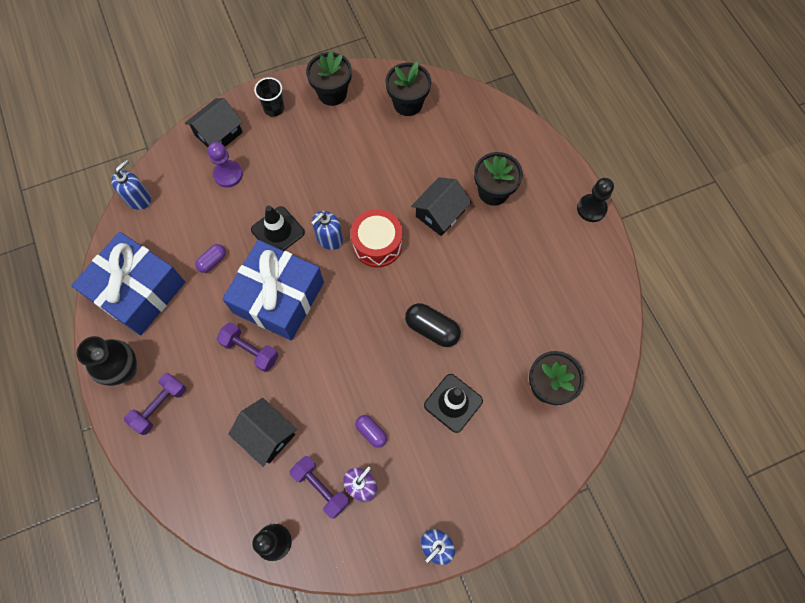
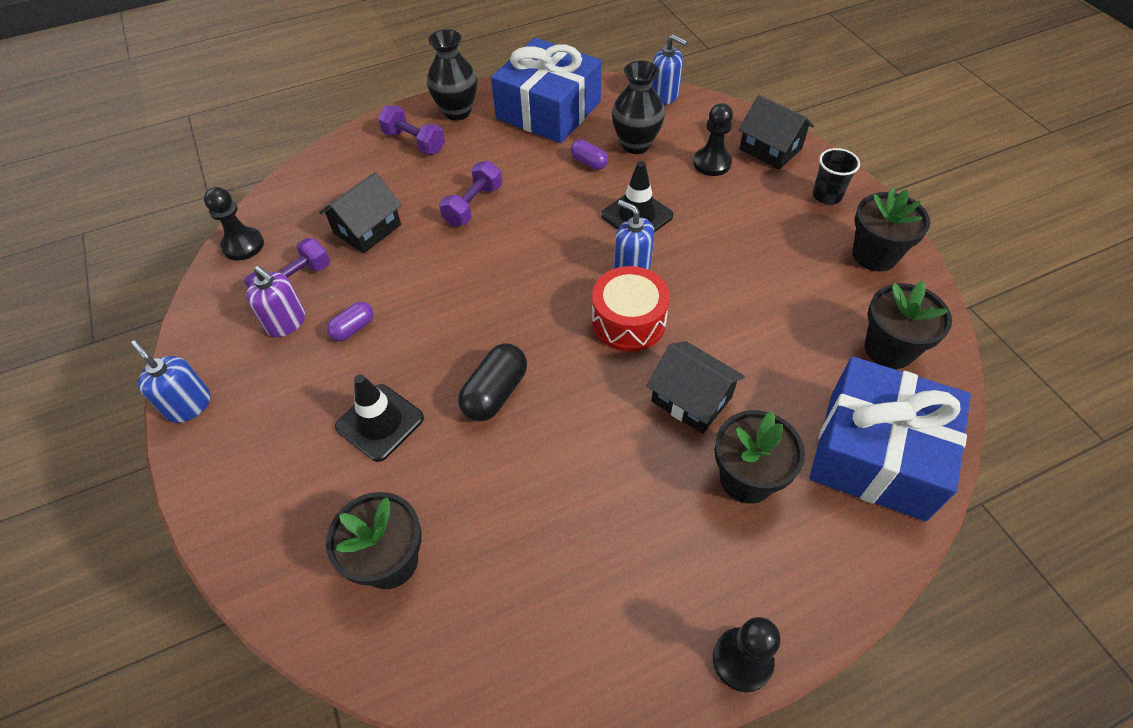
camera: 90 degrees right, 15 degrees down
(197, 225) = (636, 145): none -> black vase
(228, 174) = (712, 163): purple pawn -> black pawn
(278, 297) = (542, 224): blue gift -> blue gift (876, 453)

